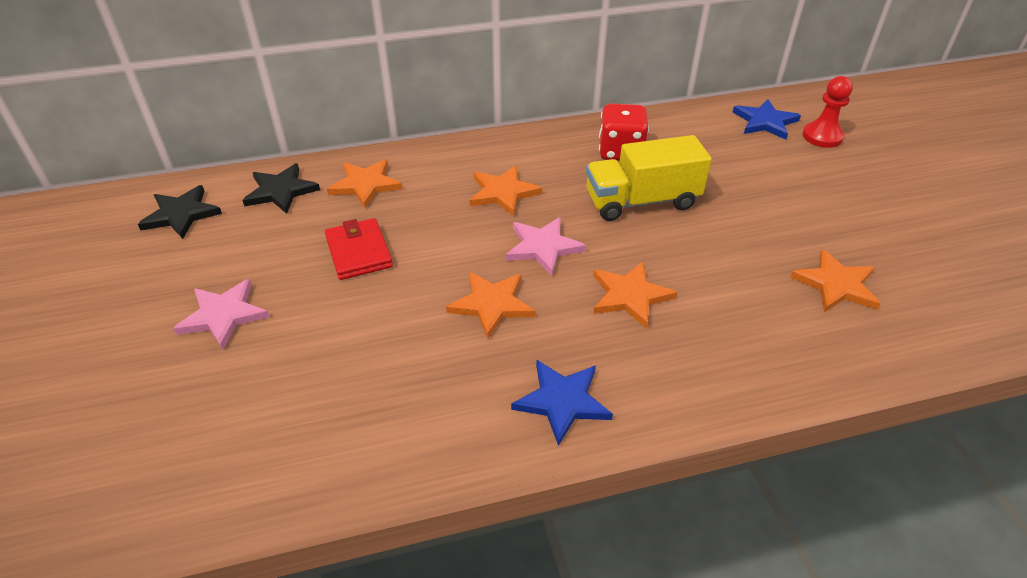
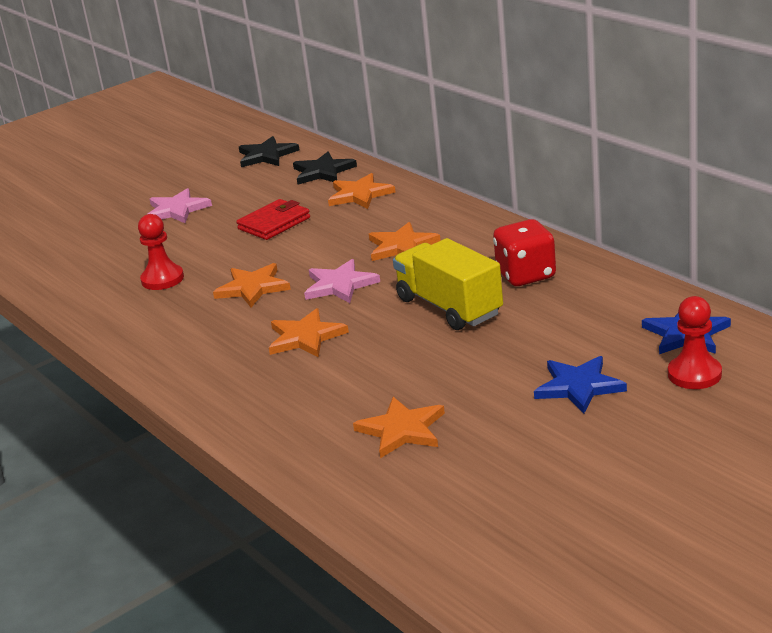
camera: 70 degrees right, 15 degrees down
(396, 370) = (162, 279): none -> red pawn
(562, 401) = (169, 343): blue star -> blue star (579, 387)

